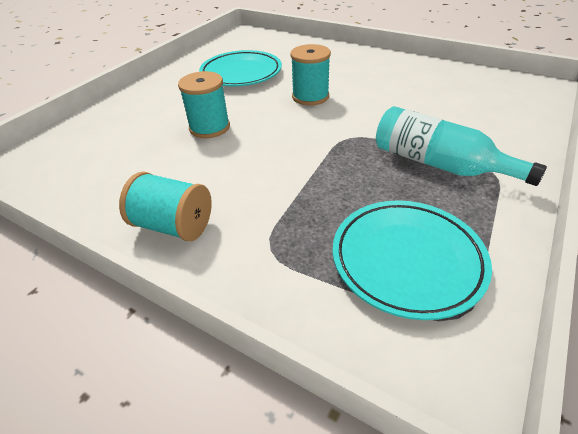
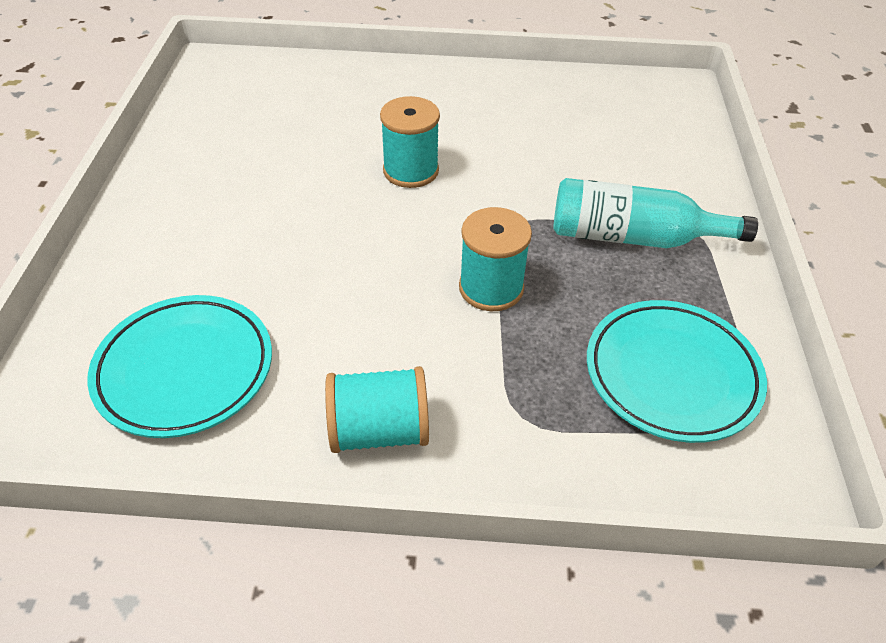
camera: 30 degrees left, 5 degrees up
(209, 127) = (303, 263): turquoise spool -> turquoise spool (491, 288)
(241, 73) = (274, 150): turquoise plate -> turquoise plate (185, 370)

